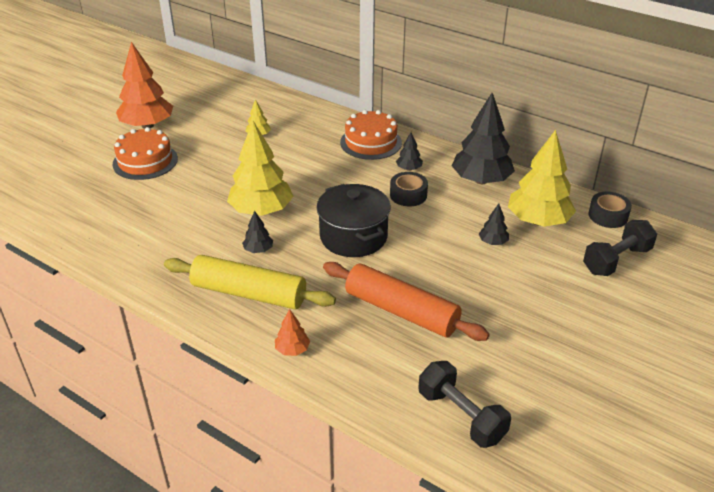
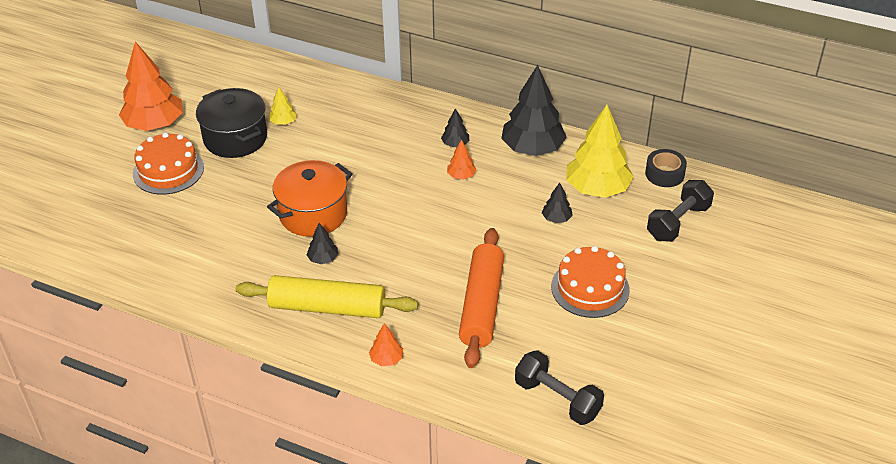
camera: 10 degrees left, 5 degrees up
(261, 211) = (313, 214): yellow tree -> orange pot
(353, 237) = (416, 231): black pot -> black pot (235, 138)
(371, 142) = (408, 116): orange cake -> orange cake (590, 288)
(401, 311) = (481, 305): orange rolling pin -> orange rolling pin turned 75 degrees clockwise
(408, 195) = (461, 176): black tape -> orange tree

